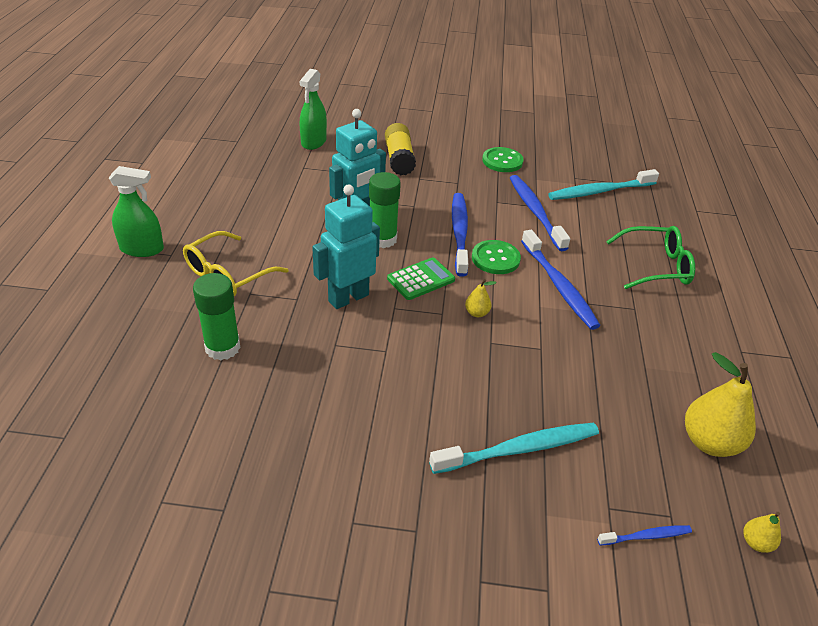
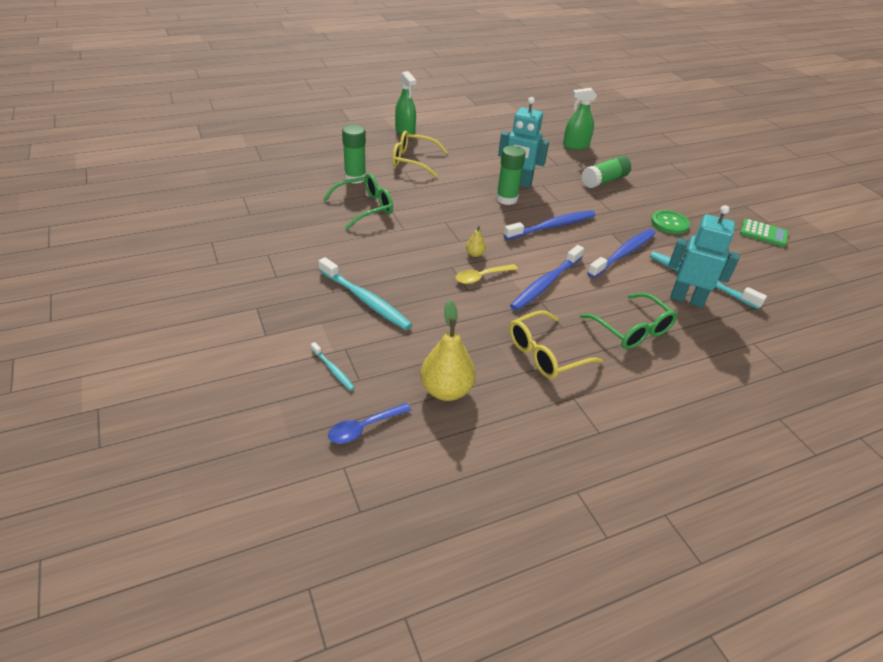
camera: 60 degrees right, 0 degrees up
(308, 367) = (365, 207): none -> green glasses
(348, 298) = (436, 203): turquoise robot -> turquoise robot (687, 299)
(399, 159) = (604, 181): yellow glue stick -> green glue stick
(421, 279) = (483, 224): green calculator -> green calculator (763, 233)
(495, 258) = (542, 248): green button -> none
(524, 327) = (481, 277): none -> yellow spoon
(646, 536) = (333, 370): blue toothbrush -> turquoise toothbrush
(673, 340) = (545, 354): none -> yellow glasses
(756, 543) = (364, 428): yellow pear -> blue spoon

